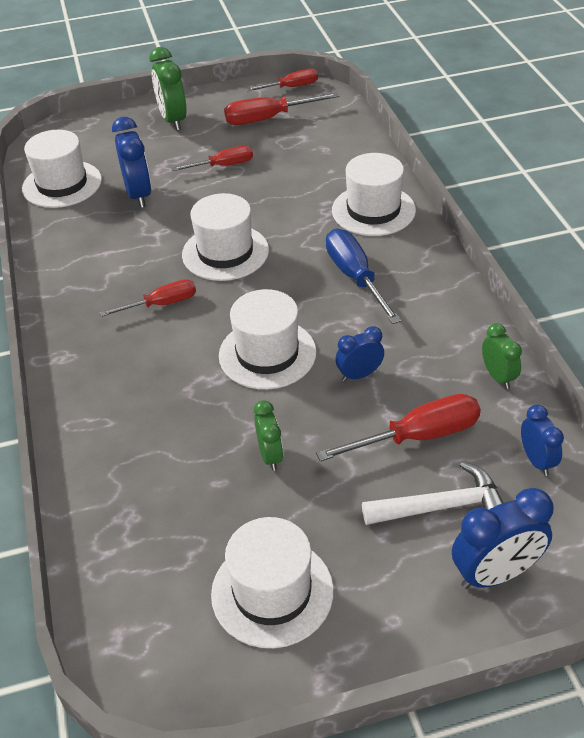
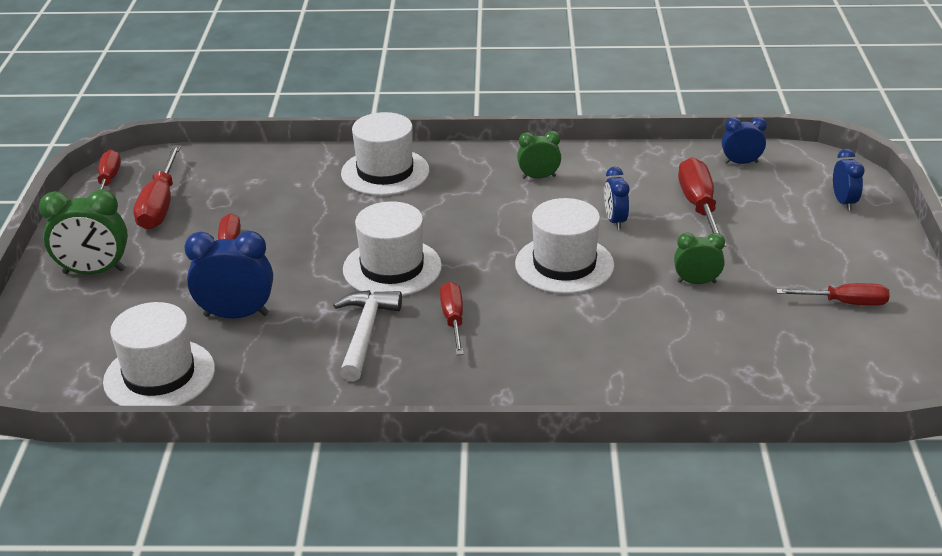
camera: 75 degrees left, 10 degrees down
(272, 592) = (845, 303): white hat -> red screwdriver
(355, 277) = (481, 200): blue screwdriver -> none
(441, 506) = (775, 211): white hammer -> white hammer (365, 333)
(495, 574) = (843, 202): blue clock -> blue clock, size x0.61
(498, 376) = (646, 158): green clock -> green clock (538, 177)

